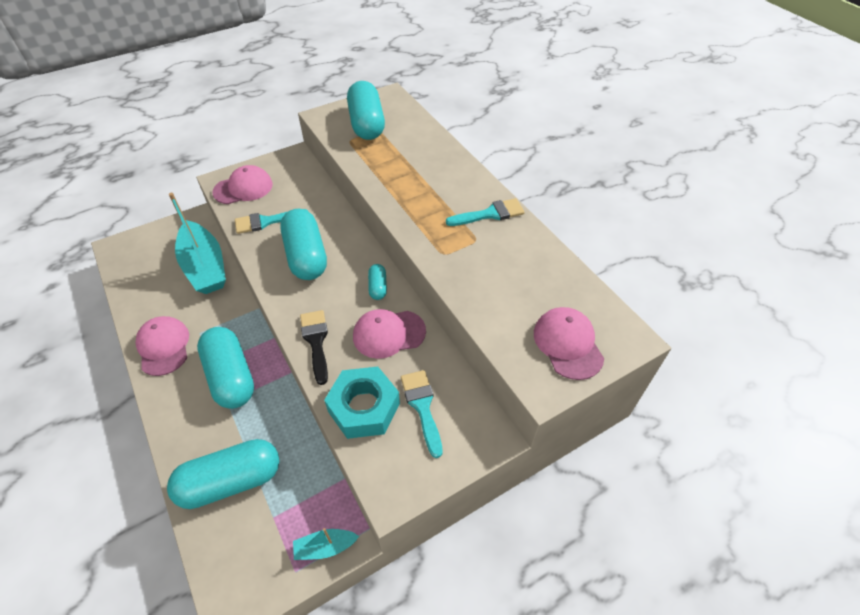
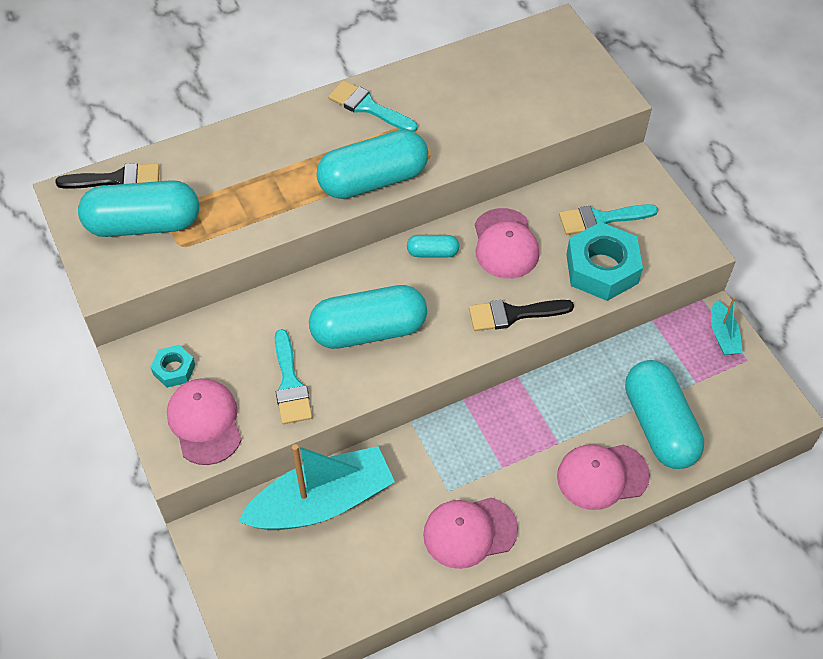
camera: 85 degrees left, 5 degrees up
(231, 376) = (522, 442): turquoise capsule -> turquoise capsule (373, 180)
(283, 171) = (174, 369): none -> turquoise nut
(402, 109) = (117, 179): none -> black brush
(490, 214) = (368, 107): turquoise brush -> turquoise brush turned 45 degrees counterclockwise
(567, 344) = (564, 72): pink cap -> pink cap (602, 476)

